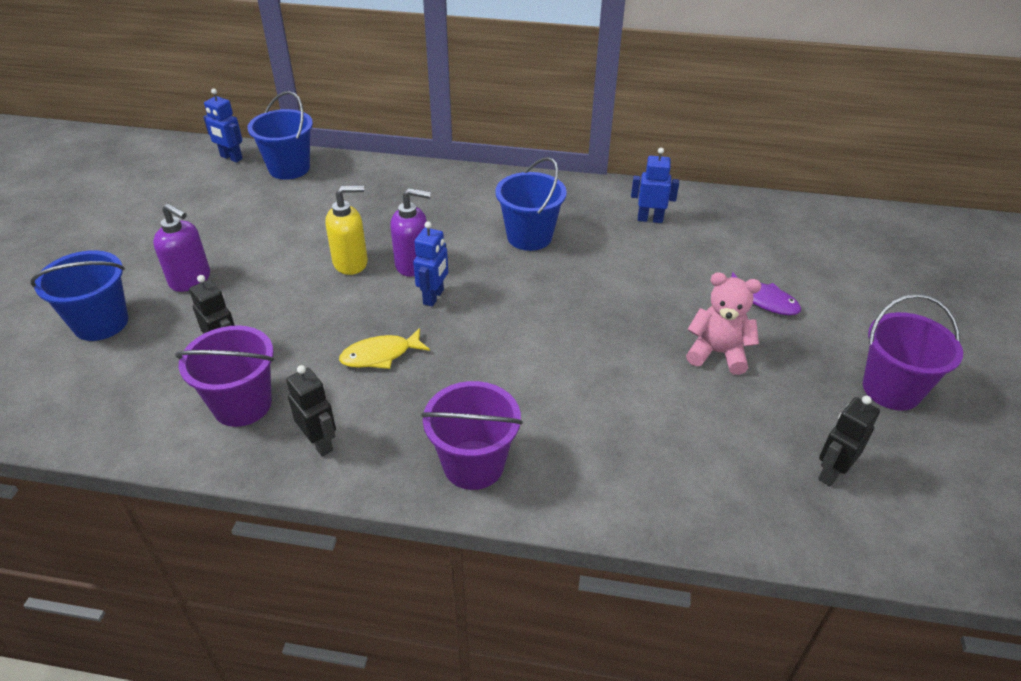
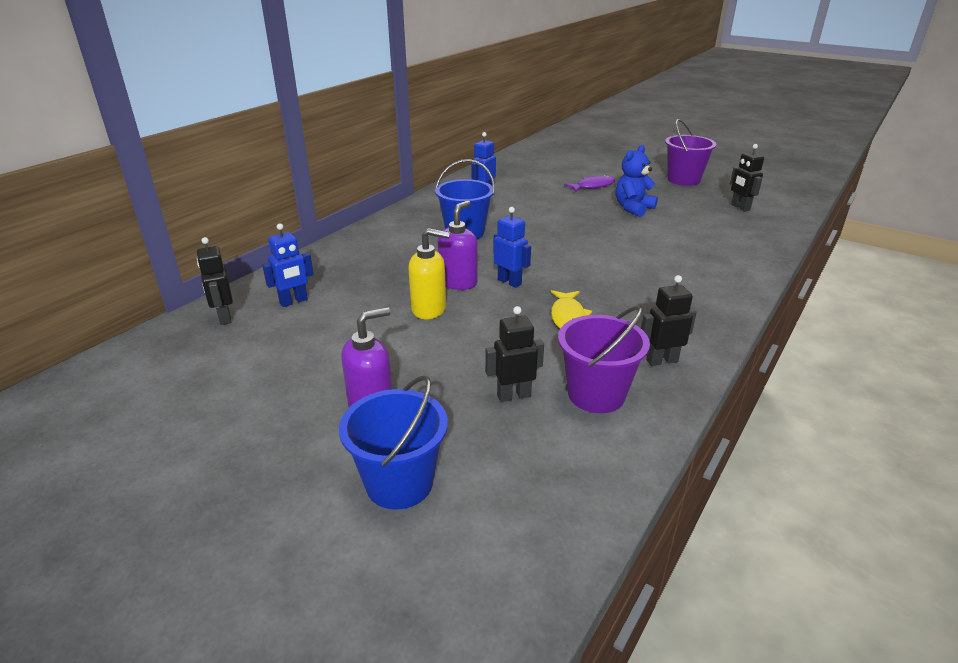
camera: 65 degrees left, 10 degrees down
(231, 158) = (148, 351): blue robot -> blue robot (294, 301)
(289, 168) = (224, 317): blue bucket -> black robot
(351, 263) = (429, 309): yellow soap dispenser -> yellow soap dispenser turned 90 degrees clockwise
(473, 464) = (705, 302): purple bucket -> none
(717, 353) = (633, 208): pink teddy bear -> blue teddy bear

